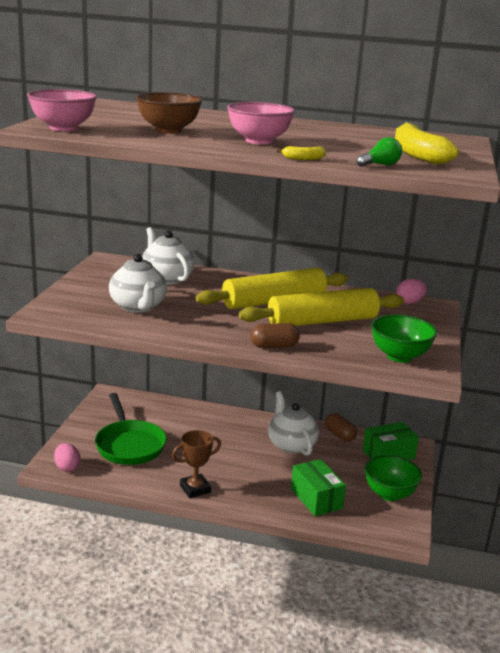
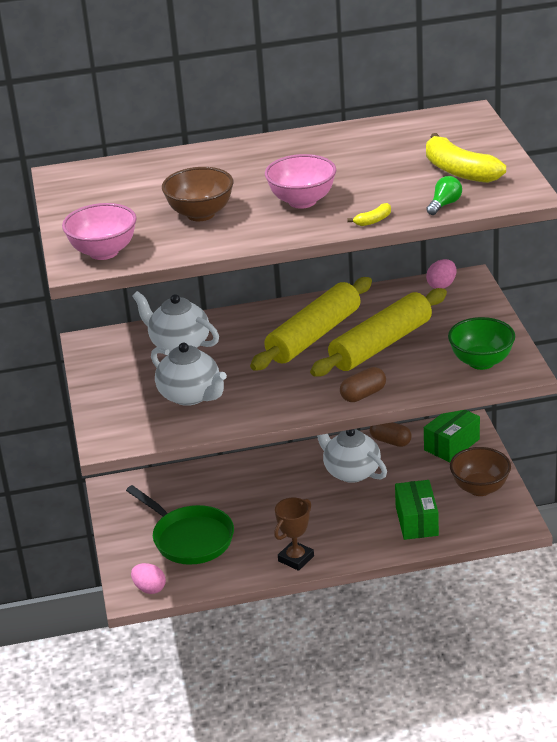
camera: 20 degrees left, 10 degrees up
(316, 498) = (417, 521): green box -> green box turned 45 degrees clockwise
(389, 494) = (480, 488): green bowl -> brown bowl

